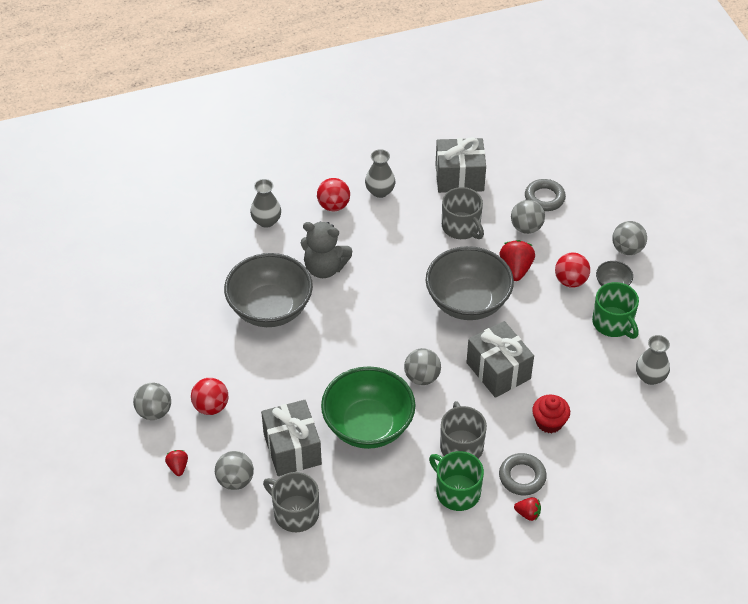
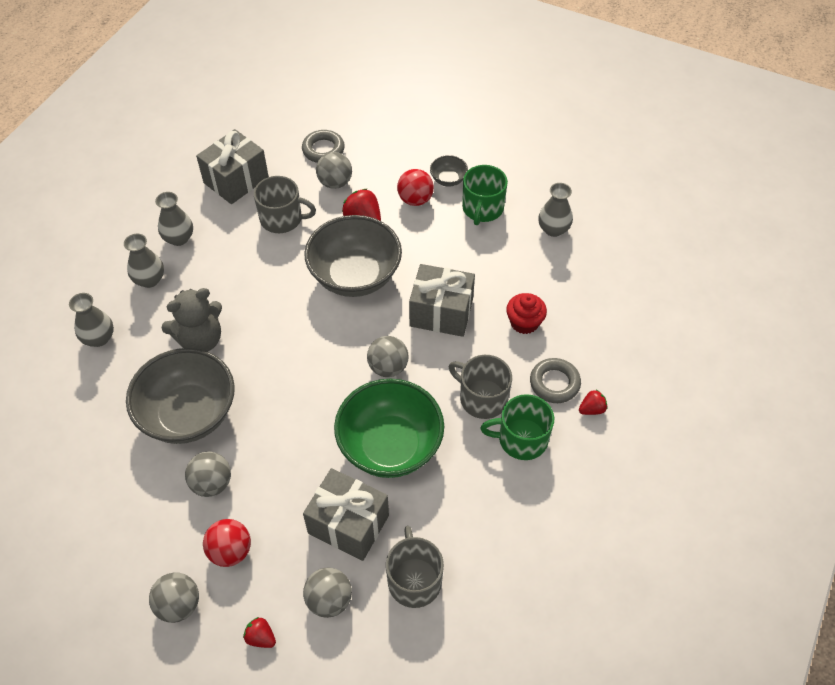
camera: 45 degrees left, 5 degrees up
(295, 512) = (414, 580): grey mug -> grey mug turned 90 degrees clockwise
(333, 206) = (149, 279): red ball -> grey vase
(613, 323) = (482, 209): green mug -> green mug turned 90 degrees clockwise
(627, 249) = (429, 145): grey ball -> grey ball (212, 483)

